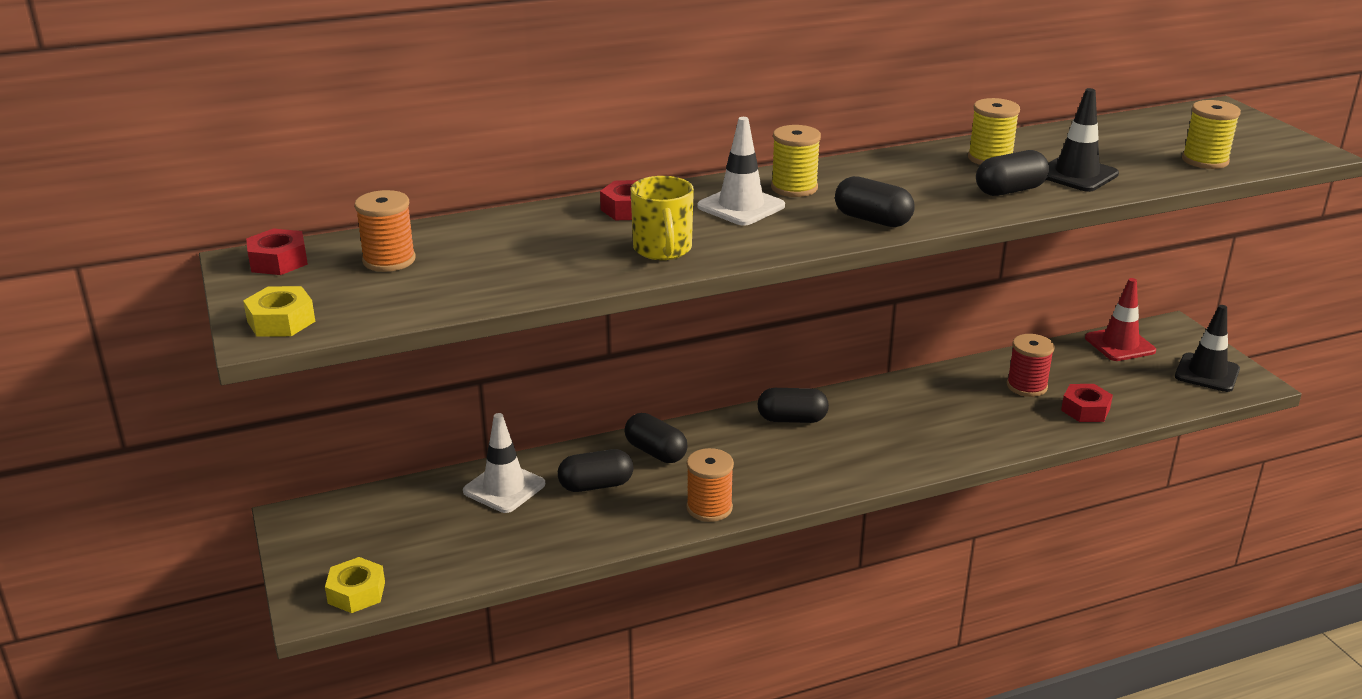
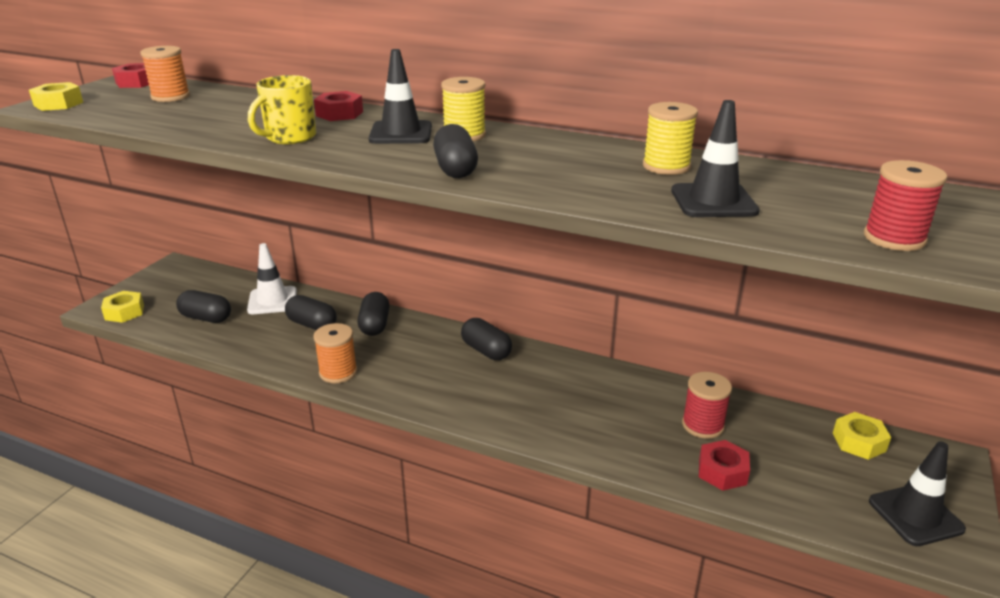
camera: 45 degrees right, 0 degrees up
(741, 206) = (401, 133): white traffic cone -> black traffic cone
(1010, 190) = (617, 190): black capsule -> black capsule (206, 318)
(1120, 344) = (859, 442): red traffic cone -> yellow nut
(1205, 160) = (894, 238): yellow spool -> red spool

